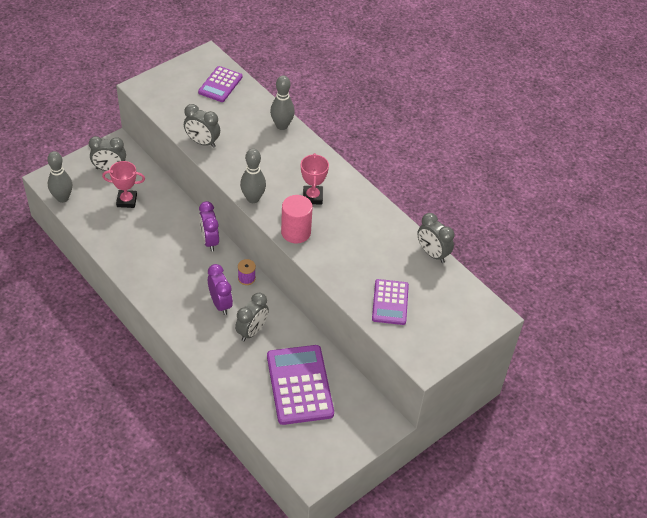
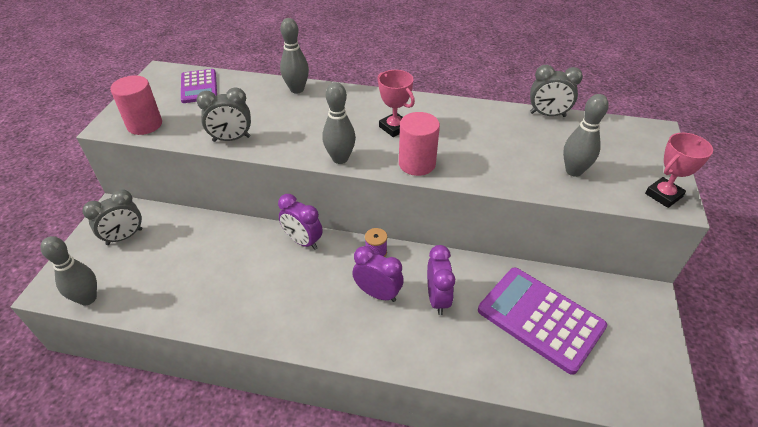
camera: 35 degrees left, 5 degrees down
(126, 201) = (173, 256): pink trophy -> pink trophy (663, 195)
(161, 99) = (144, 125): none -> pink cylinder
(252, 331) = (437, 299): grey clock -> purple clock
(390, 302) = (574, 171): purple calculator -> grey bowling pin

